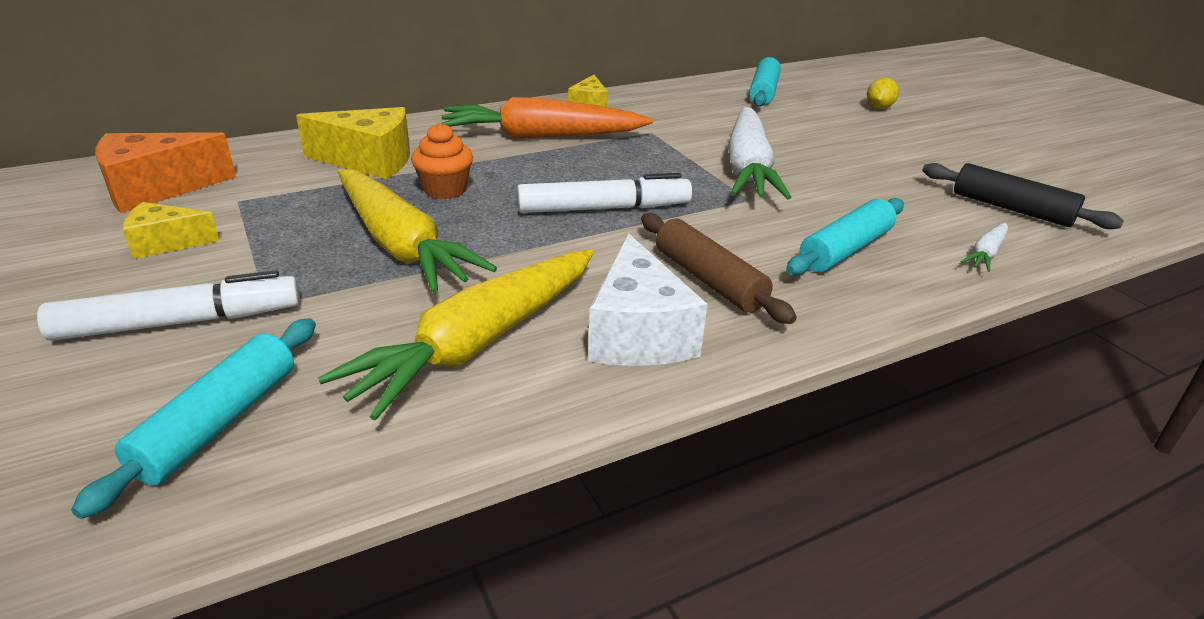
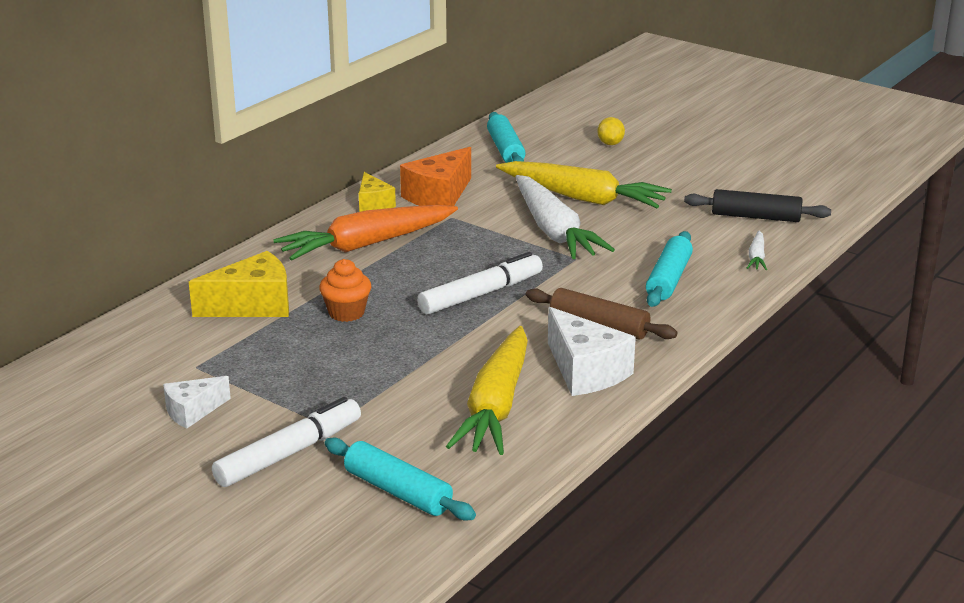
camera: 25 degrees left, 5 degrees down
(157, 189) = (113, 377): orange cheese -> orange cheese (439, 196)
(166, 243) = (192, 411): yellow cheese -> white cheese
(218, 423) = (397, 491): turquoise rolling pin -> turquoise rolling pin turned 45 degrees counterclockwise
(401, 245) = (368, 362): yellow carrot -> yellow carrot (583, 198)

